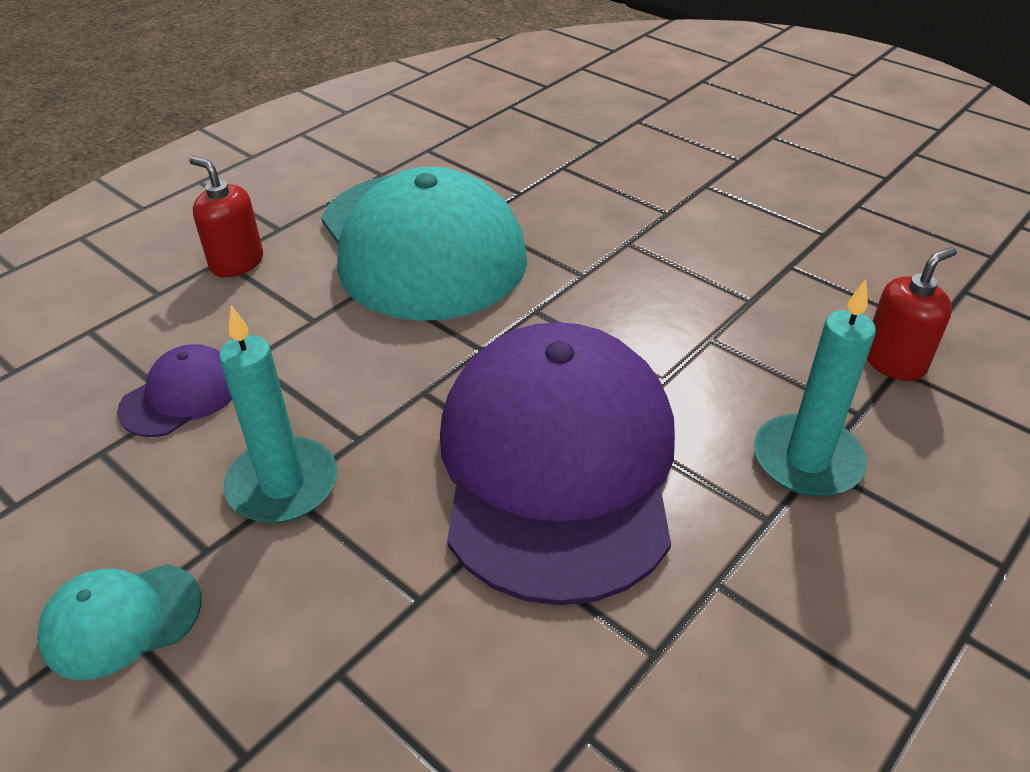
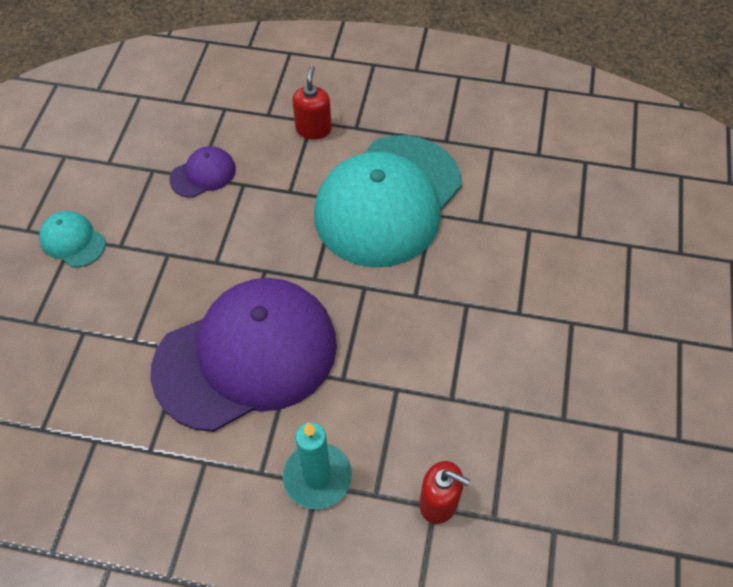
camera: 60 degrees right, 15 degrees up
(181, 396) = (203, 174): purple cap -> purple cap turned 45 degrees counterclockwise
(283, 485) = (171, 250): turquoise candle -> none

